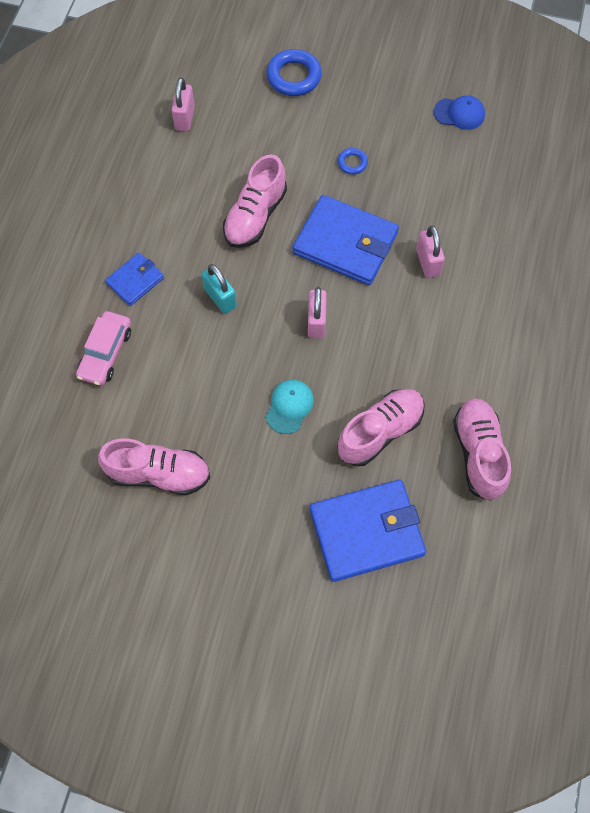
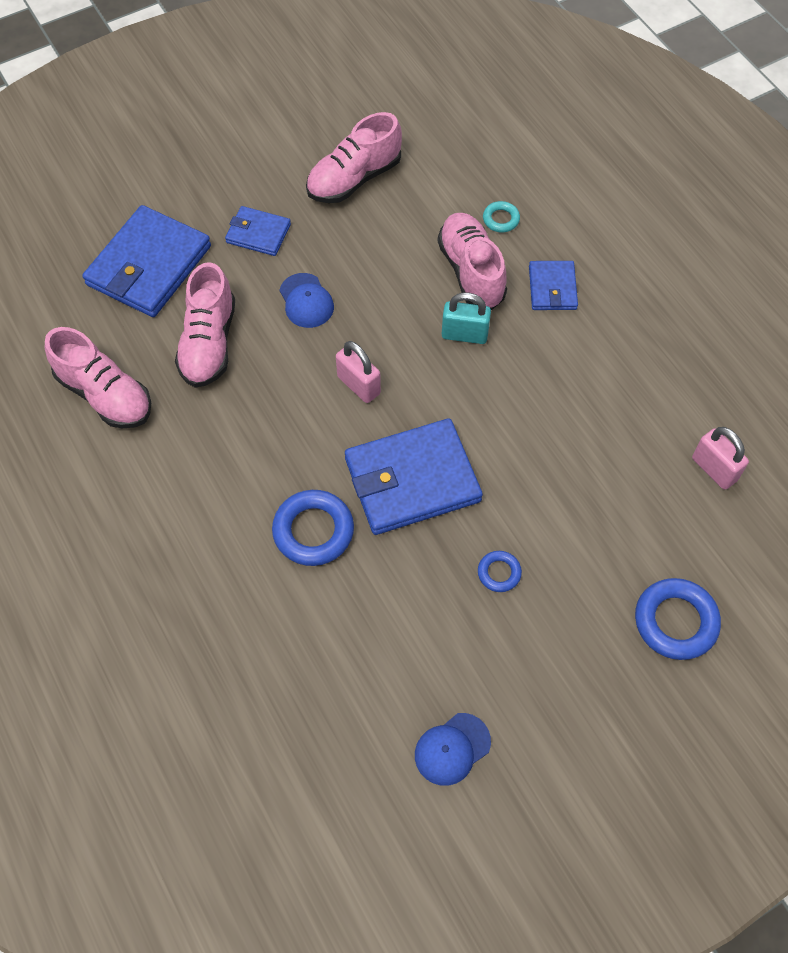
camera: 135 degrees right, 5 degrees down
(106, 353) = (501, 219): pink car -> turquoise ring
(255, 216) = (524, 432): pink shoe -> pink shoe (471, 271)
(268, 489) = (258, 233): none -> blue wallet
(289, 406) = (306, 301): turquoise cap -> blue cap
(427, 262) = (313, 531): pink padlock -> blue ring

